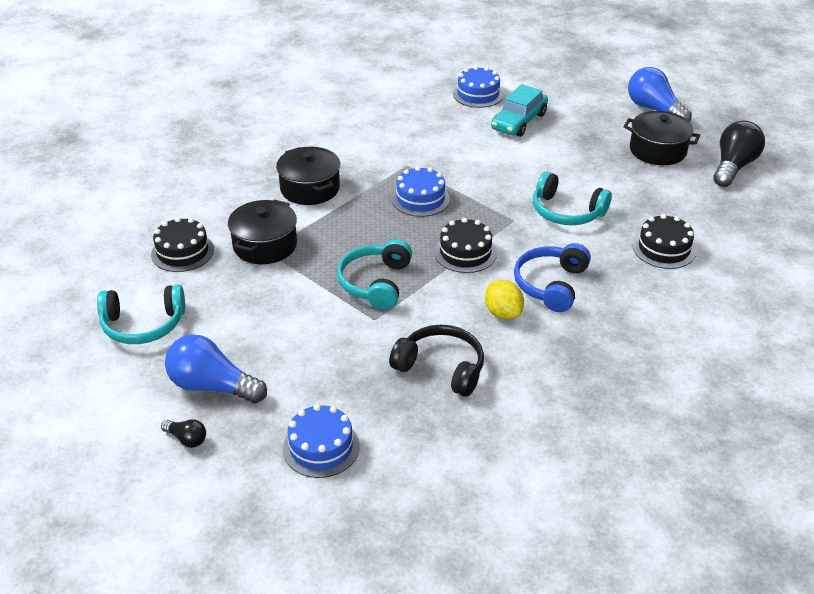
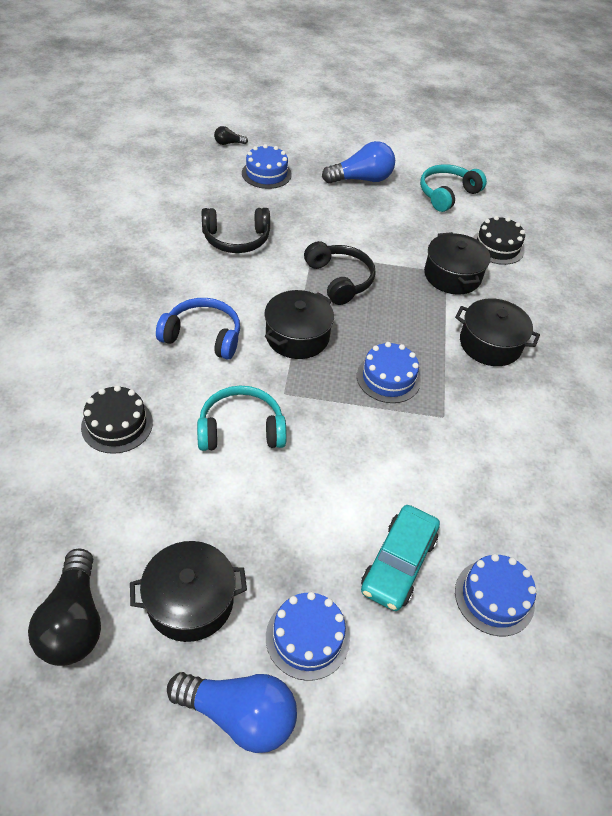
camera: 140 degrees right, 10 degrees up
(187, 439) = (341, 153): black light bulb -> black light bulb (228, 143)
(375, 283) = (340, 280): turquoise headphones -> black headphones
(465, 253) = (297, 336): black cake -> black pot
(503, 313) = (224, 295): yellow lemon -> none
(519, 121) = (398, 563): turquoise car -> turquoise car turned 150 degrees counterclockwise
(550, 285) = (203, 336): blue headphones -> blue headphones turned 60 degrees counterclockwise
(598, 117) = (307, 637): none -> blue cake

